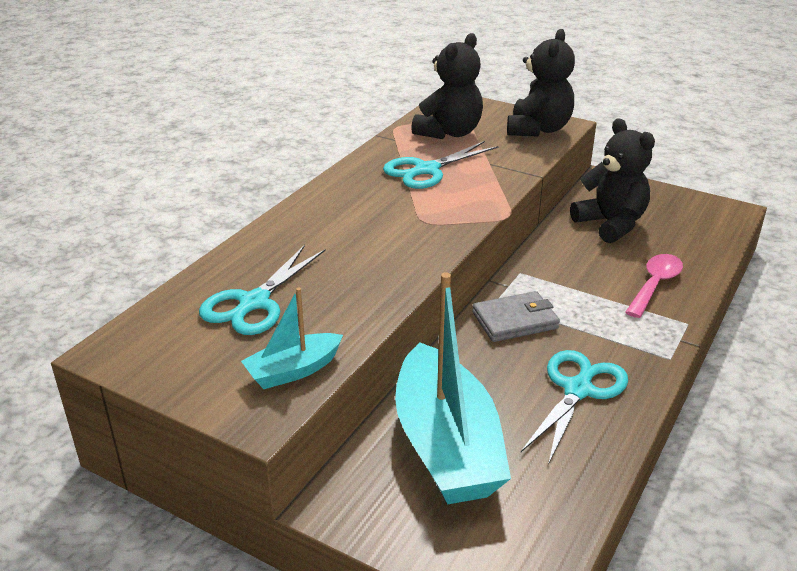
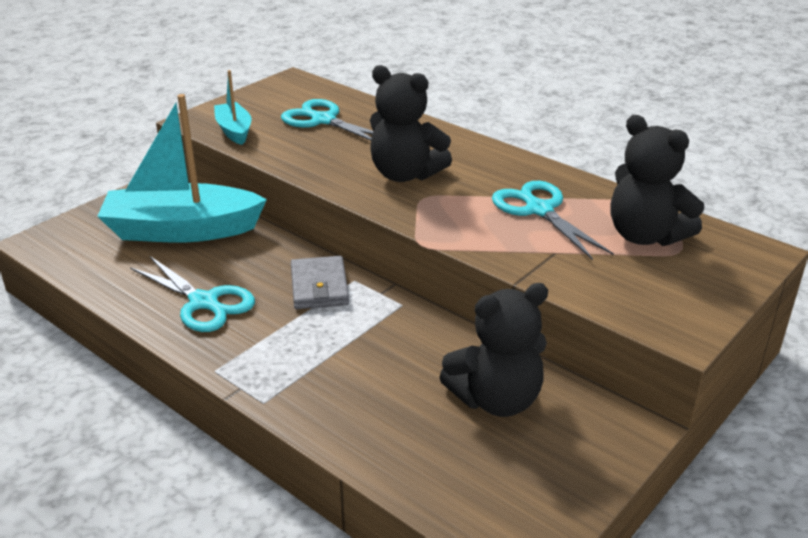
camera: 100 degrees right, 0 degrees up
(538, 129) = (662, 306): black teddy bear -> black teddy bear (405, 174)
(655, 285) = (345, 398): pink spoon -> none

